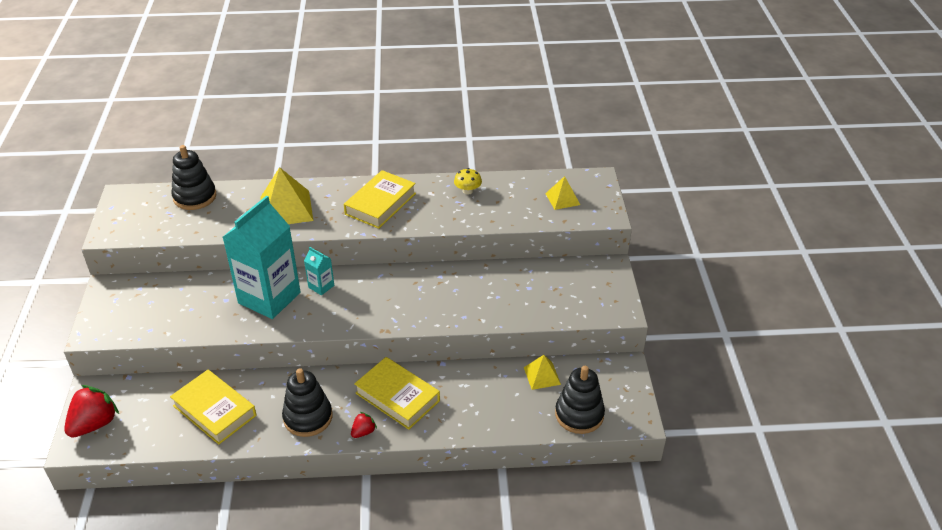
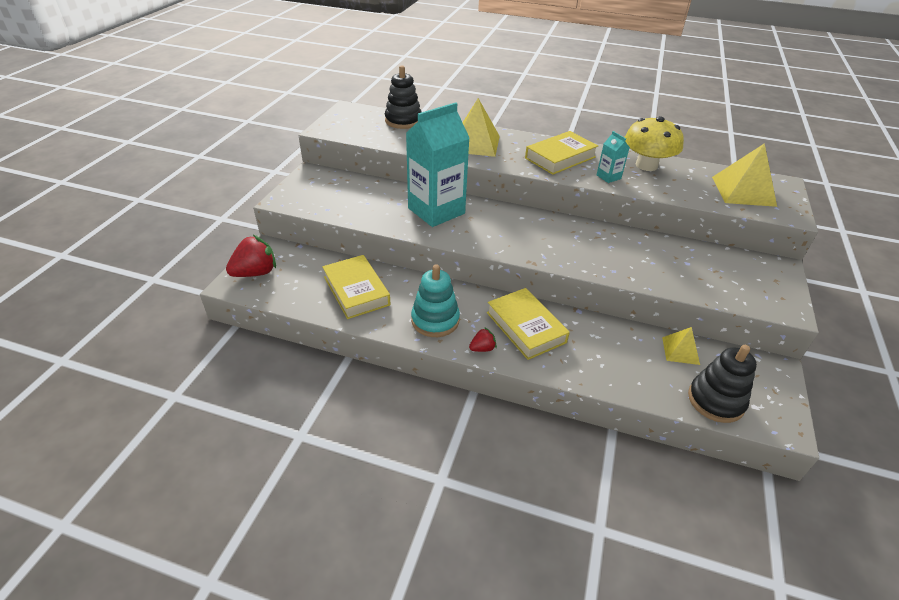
camera: 20 degrees right, 0 degrees up
(308, 417) = (435, 320): black stacking toy -> turquoise stacking toy
(321, 286) = (485, 213): turquoise carton -> turquoise carton (608, 177)
(467, 191) = (646, 165): yellow mushroom -> yellow mushroom, size x2.07
(562, 199) = (743, 191): yellow pyramid -> yellow pyramid, size x1.77

